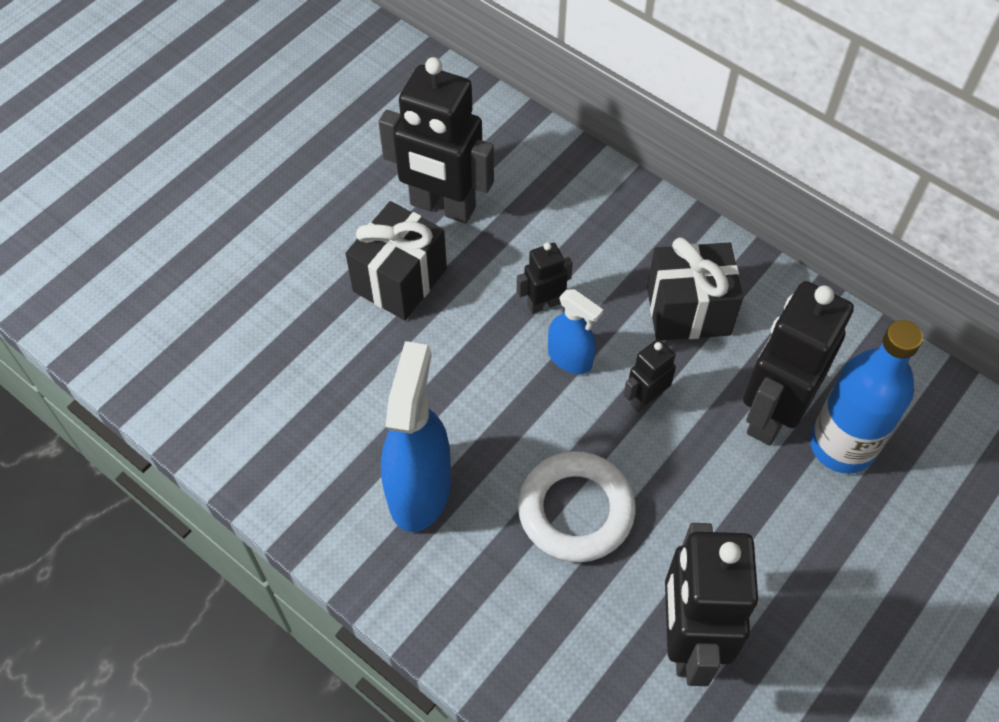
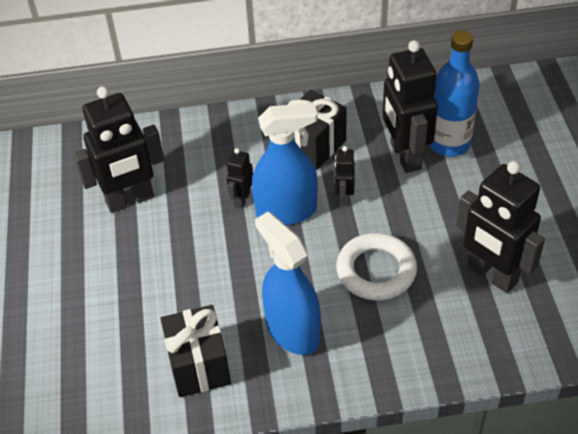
camera: 45 degrees left, 10 degrees down
(400, 280) = (153, 250): black gift -> black gift (199, 365)
(570, 358) = (286, 211): blue spray bottle -> blue spray bottle, size x1.78

